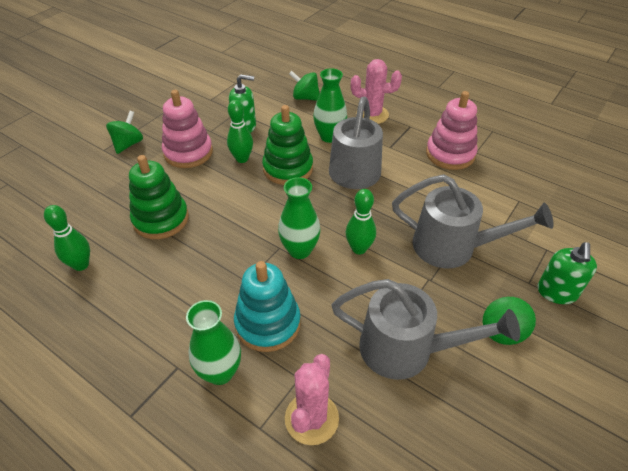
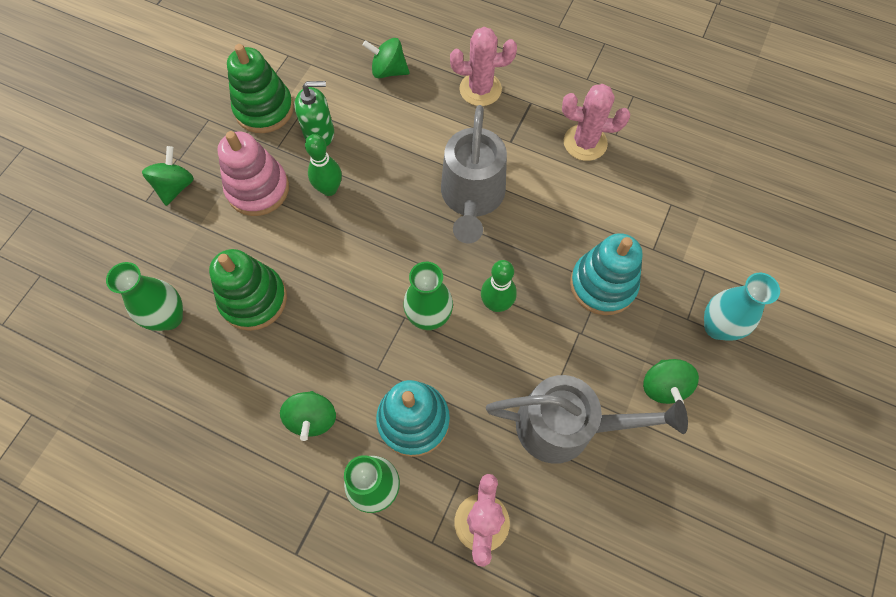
camera: 10 degrees left, 20 degrees up
(81, 265) = (178, 380): green bowling pin -> none
(180, 308) = (312, 418): none -> green spinning top
(288, 168) = (390, 196): green stacking toy -> green stacking toy (264, 109)
(329, 137) = (432, 135): green vase -> green vase (169, 317)
(450, 154) = (585, 143): pink stacking toy -> pink cactus
(454, 247) = (603, 285): grey watering can -> turquoise stacking toy
(556, 292) = (717, 327): green soap dispenser -> turquoise vase

